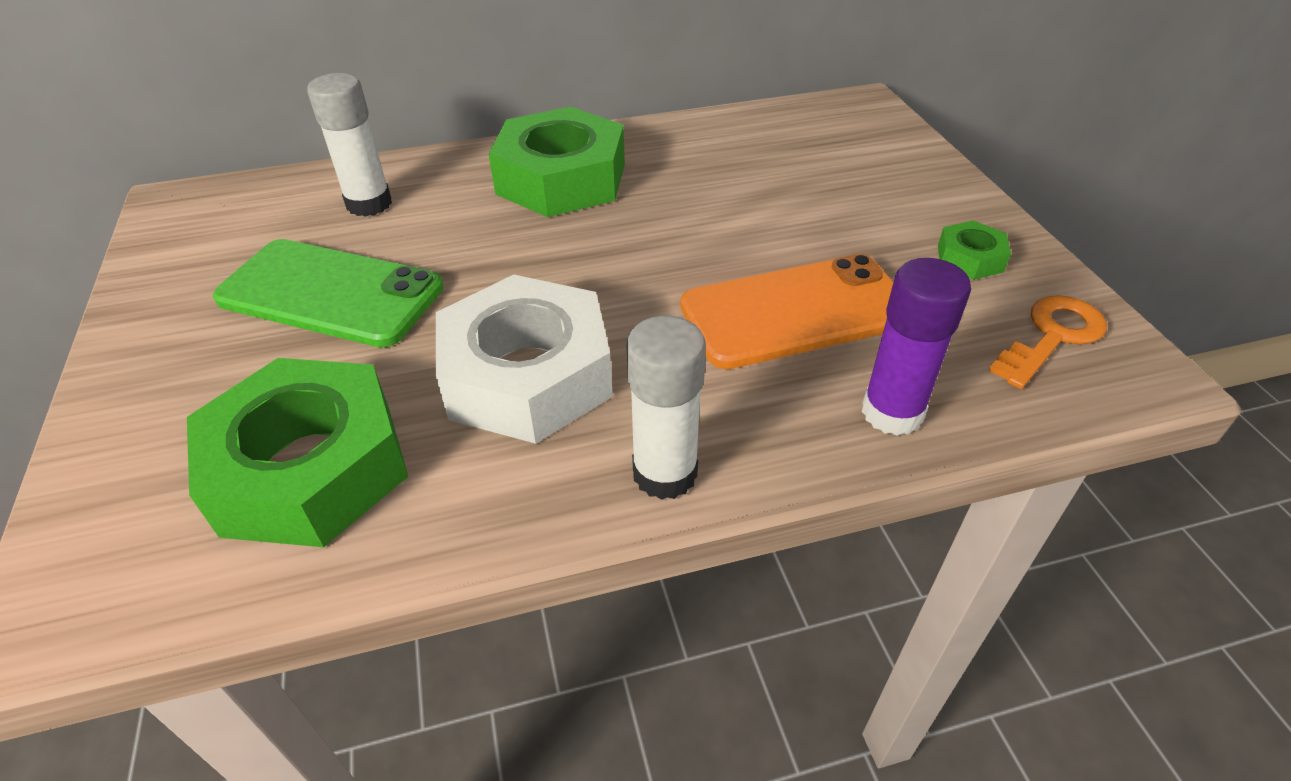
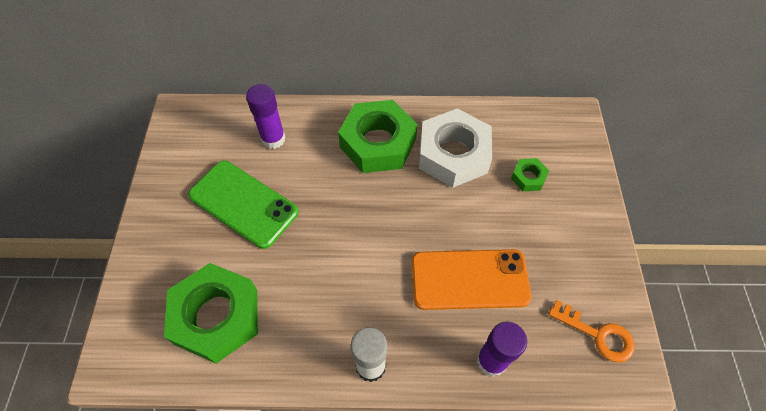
camera: 15 degrees right, 15 degrees up
(369, 204) = (273, 139): white glue stick -> purple glue stick
(527, 375) = (324, 286): white nut -> white nut (453, 154)
(970, 258) = (580, 265): green nut -> green nut (528, 177)
(1052, 337) = (597, 334): orange key -> orange key turned 60 degrees clockwise

